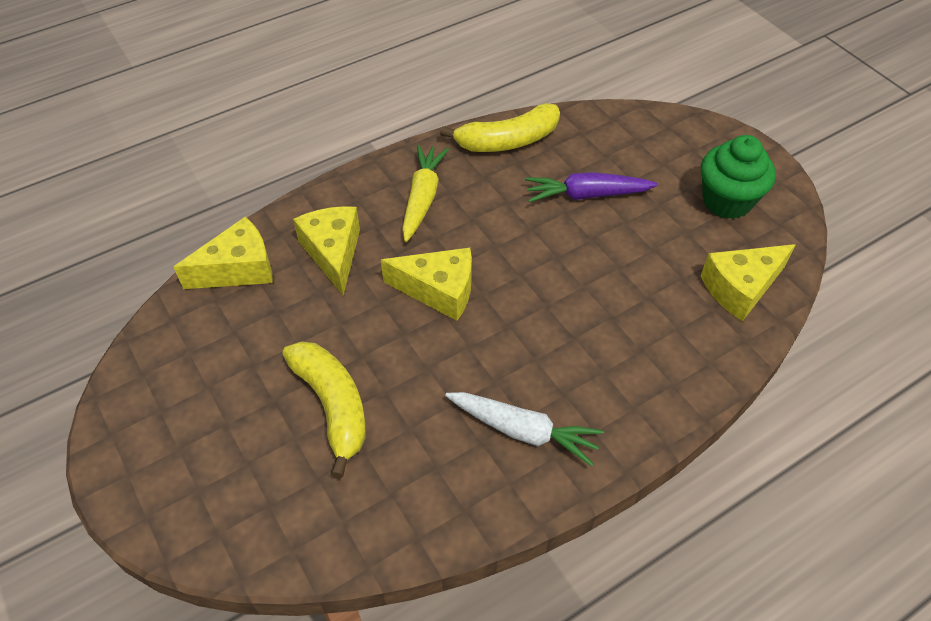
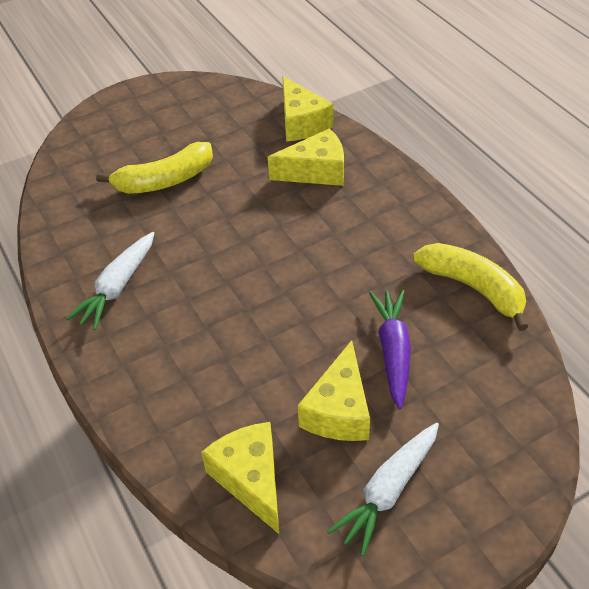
camera: 95 degrees right, 5 degrees down
(422, 198) = (384, 224): yellow carrot -> none
(439, 291) = (269, 236): yellow cheese -> yellow cheese (339, 410)
(507, 141) = (473, 288): yellow banana -> yellow banana turned 150 degrees clockwise
(727, 201) = (388, 491): green cupcake -> white carrot

